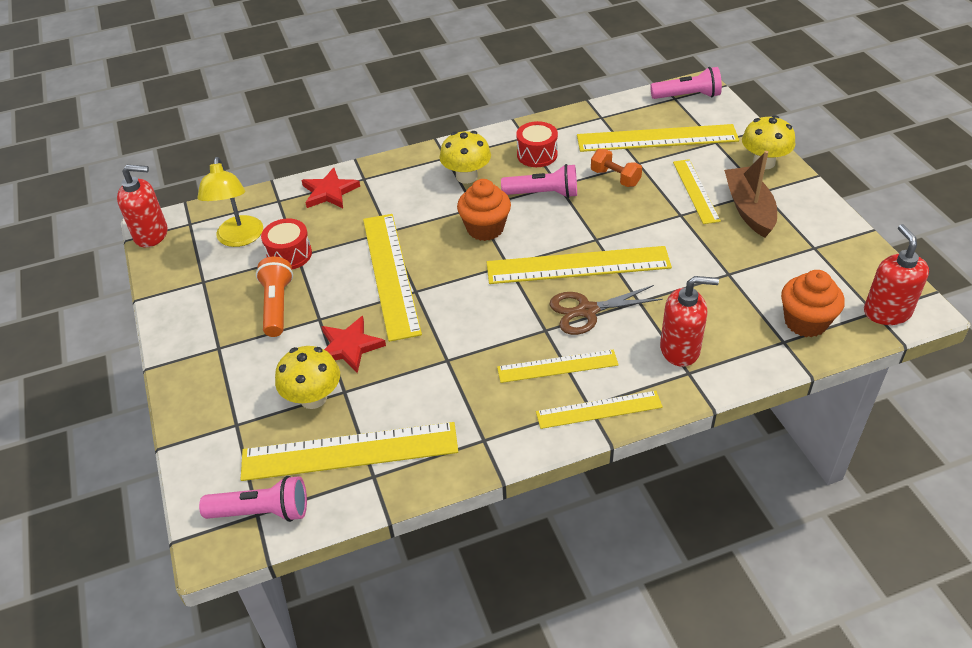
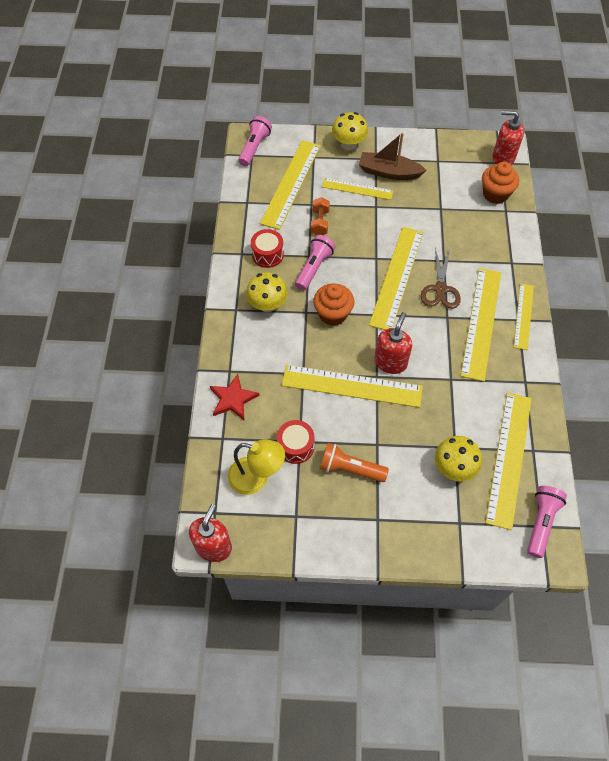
camera: 70 degrees left, 15 degrees up
(349, 346) = (414, 432): red star -> none
(557, 366) = (481, 322): yellow ruler -> yellow ruler, size x1.68
(615, 178) = (320, 223): orange dumbbell -> orange dumbbell turned 60 degrees counterclockwise
(680, 349) = (492, 258): red soap dispenser -> red soap dispenser (390, 362)

